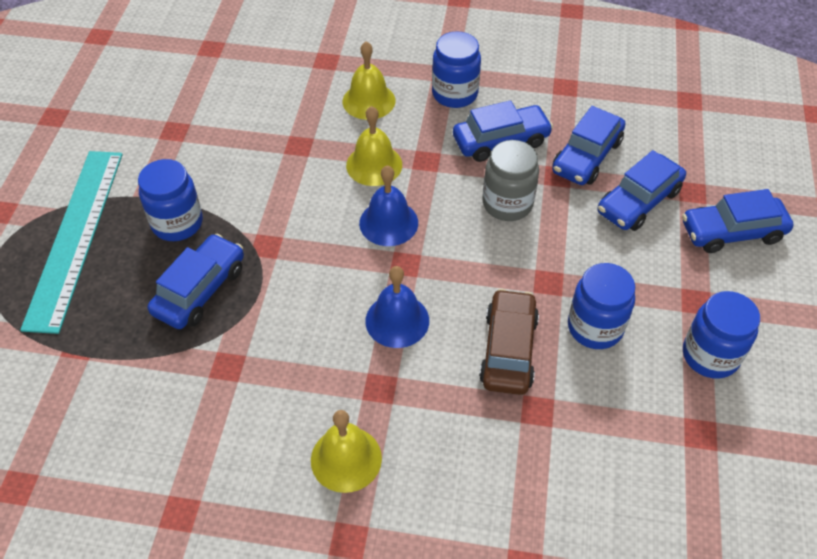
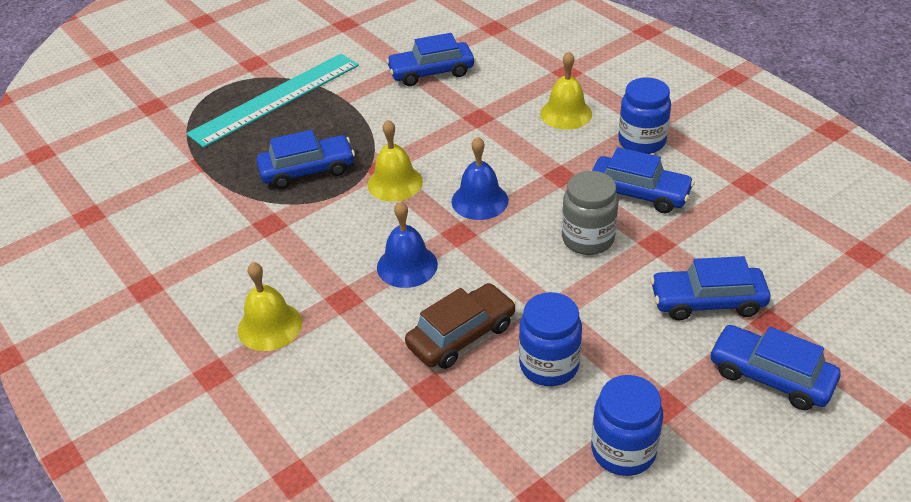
camera: 45 degrees right, 10 degrees down
(177, 223) = (342, 123): blue jar -> none
(374, 165) = (516, 157): yellow bell -> yellow bell (395, 183)
(586, 156) = (701, 243): blue car -> blue car (431, 72)

